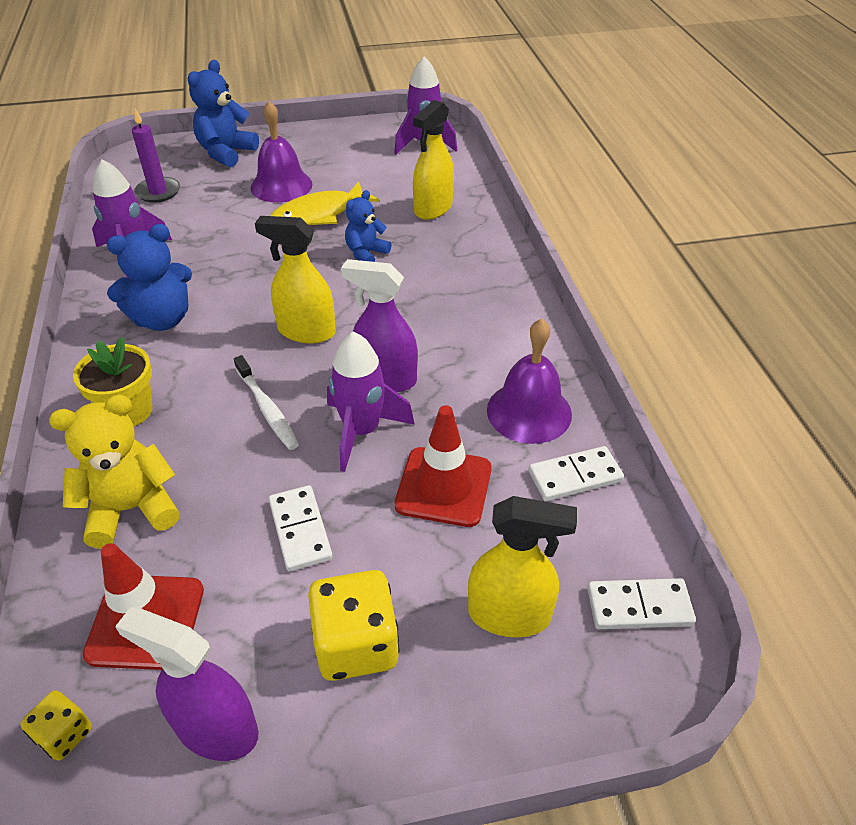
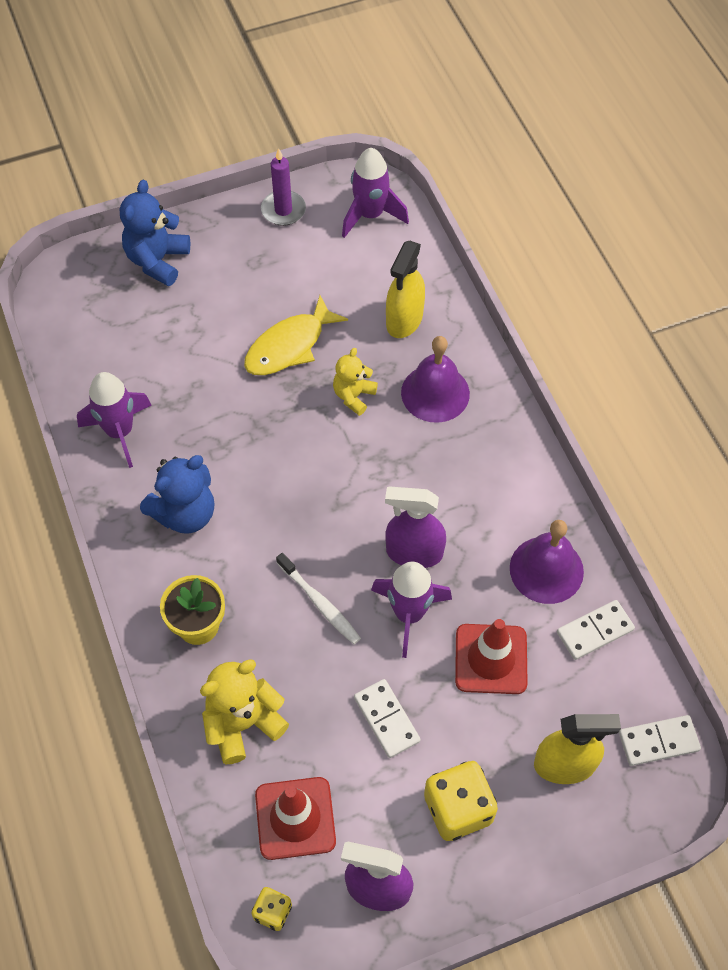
camera: 10 degrees left, 15 degrees up
(158, 192) = (108, 335): purple candle -> purple candle (283, 210)
(281, 186) = (236, 306): purple bell -> purple bell (435, 393)
(306, 331) = (326, 507): yellow spray bottle -> none
(366, 253) = (354, 396): blue teddy bear -> yellow teddy bear

